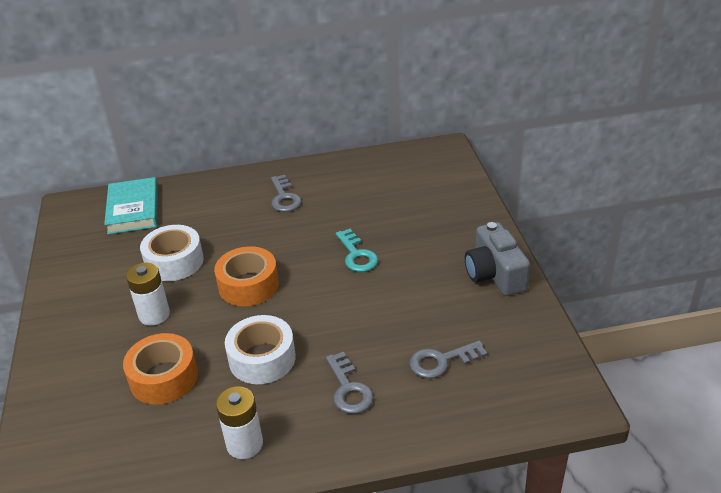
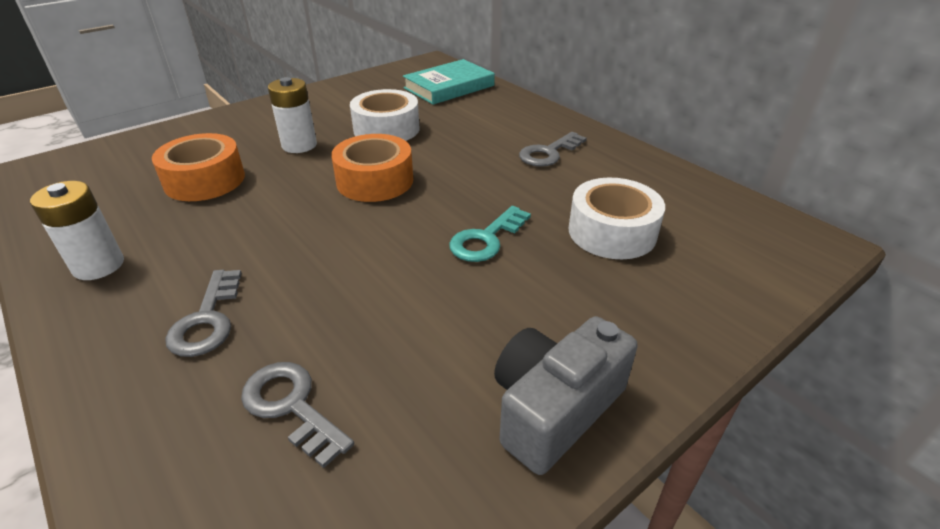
camera: 60 degrees right, 0 degrees up
(262, 358) = (250, 230): white tape -> white tape (612, 232)
(348, 389) = (207, 320): grey key -> grey key turned 45 degrees counterclockwise

